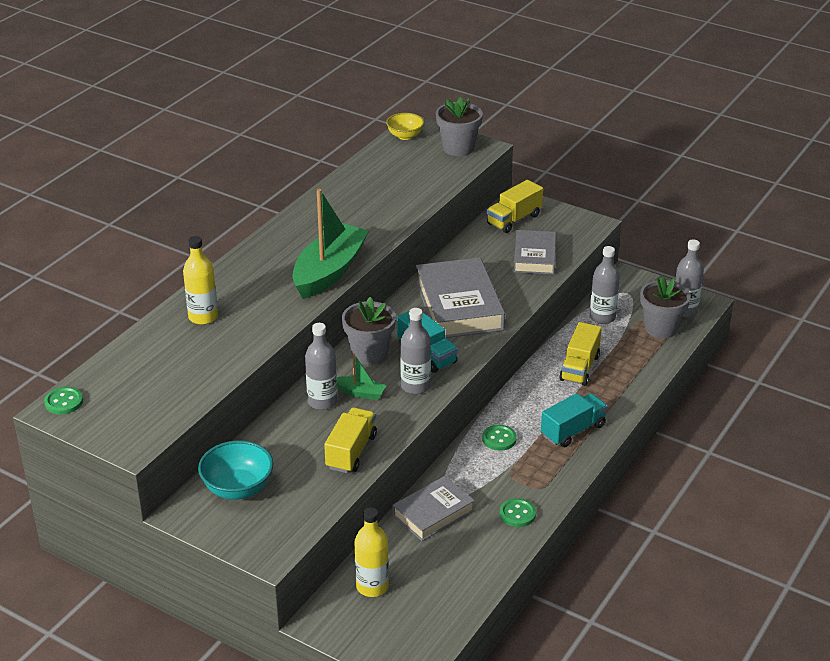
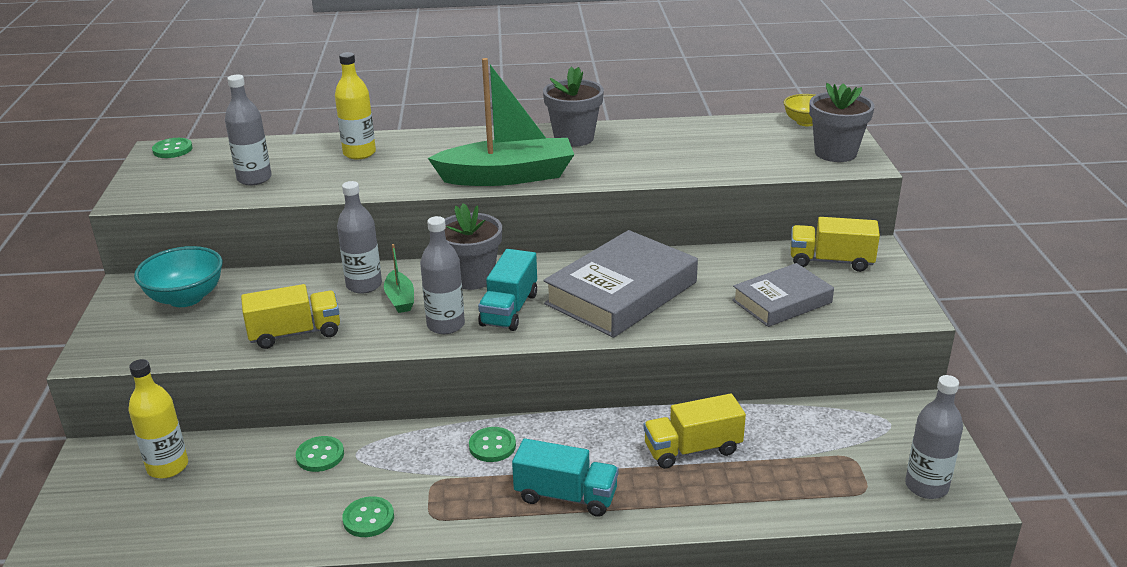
camera: 55 degrees right, 5 degrees down
(433, 513) = (320, 455): grey book -> green button
(602, 317) = (813, 425): grey bottle -> grey bottle (254, 179)
(661, 328) = (859, 482): grey flower pot -> grey flower pot (574, 138)

